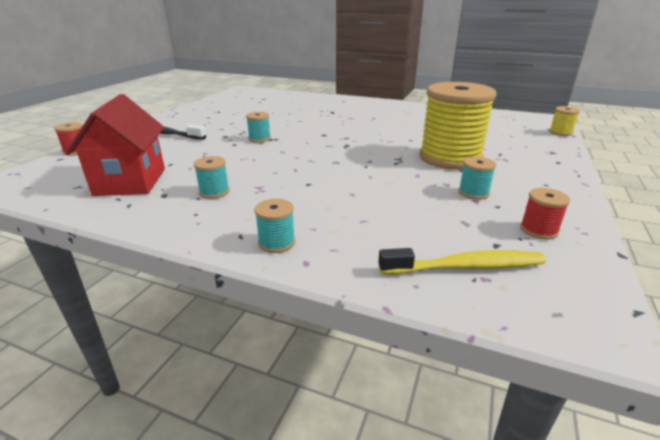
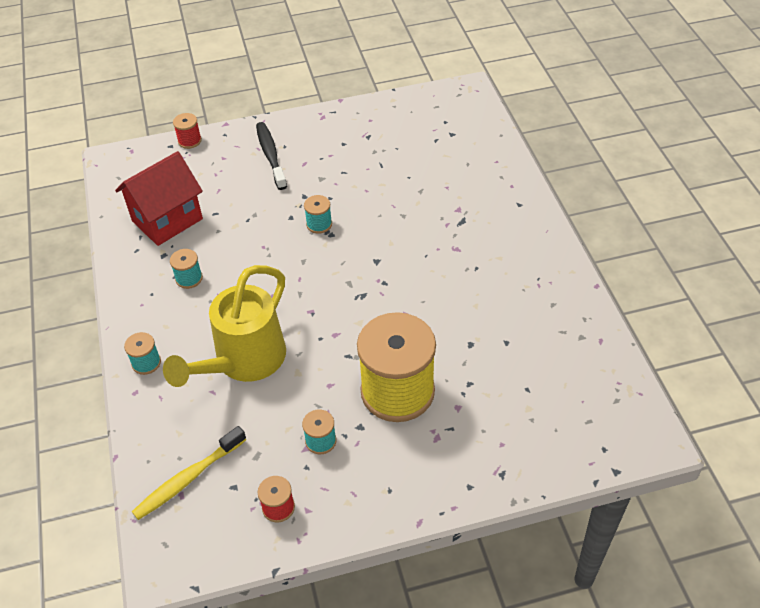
camera: 55 degrees right, 20 degrees up
(348, 197) = (243, 361): none -> yellow watering can
(466, 267) = (188, 479): yellow toothbrush -> yellow toothbrush turned 90 degrees clockwise
(560, 132) = (594, 465): yellow spool -> none

